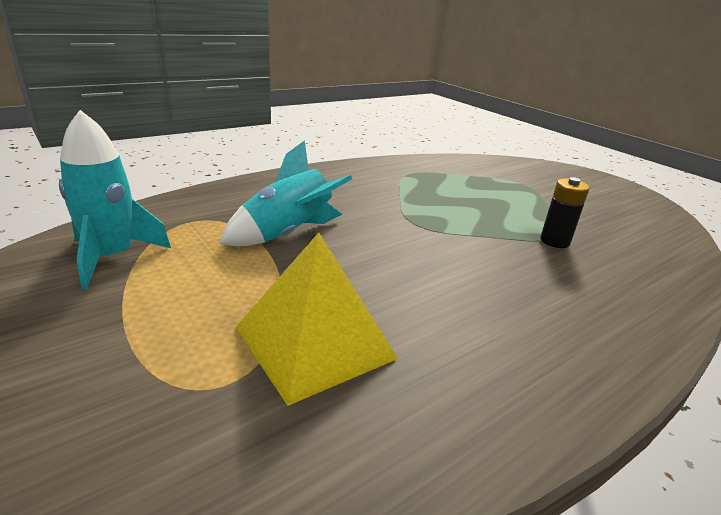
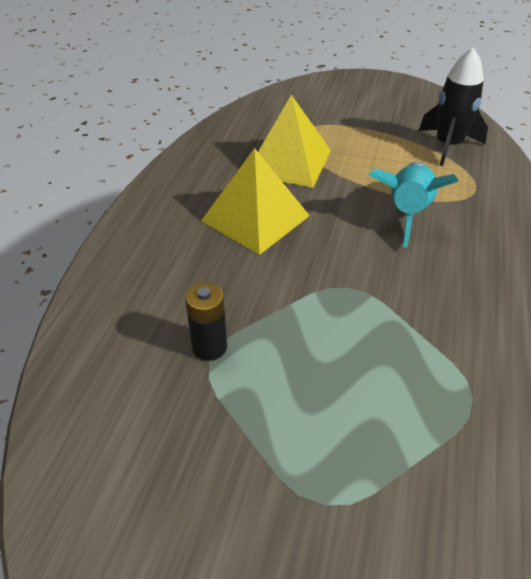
camera: 145 degrees right, 15 degrees up
(112, 257) = (448, 146): turquoise rocket -> black rocket
(439, 299) = (255, 218): none -> yellow pyramid

